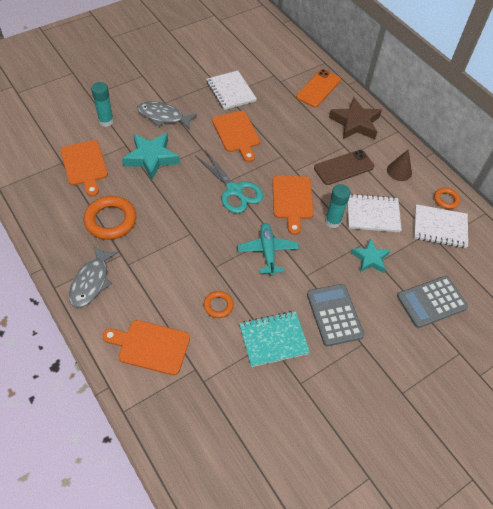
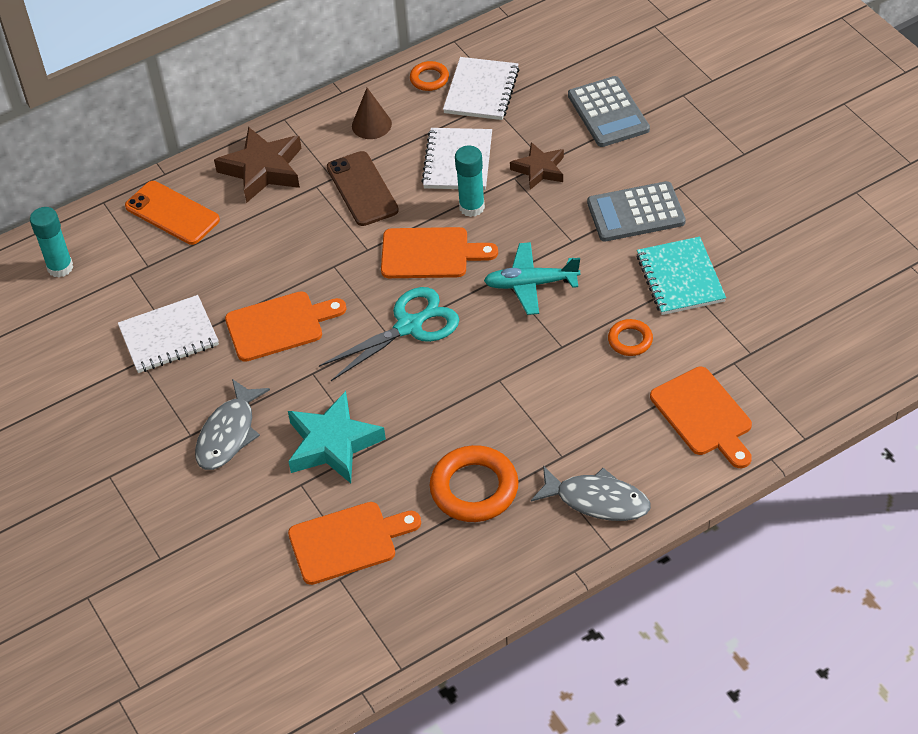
camera: 80 degrees left, 5 degrees down
(106, 121) = (235, 522): turquoise glue stick -> turquoise glue stick (60, 267)
(150, 346) = (703, 415): orange cutting board -> orange cutting board turned 45 degrees counterclockwise
(370, 259) = (539, 169): turquoise star -> brown star

